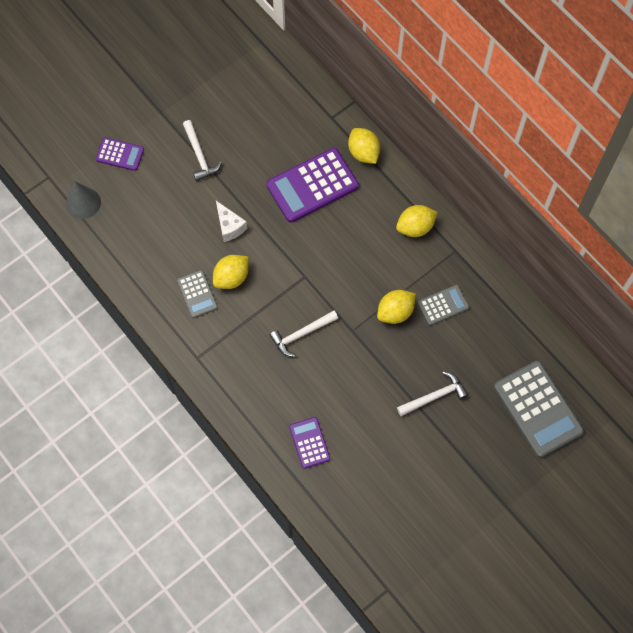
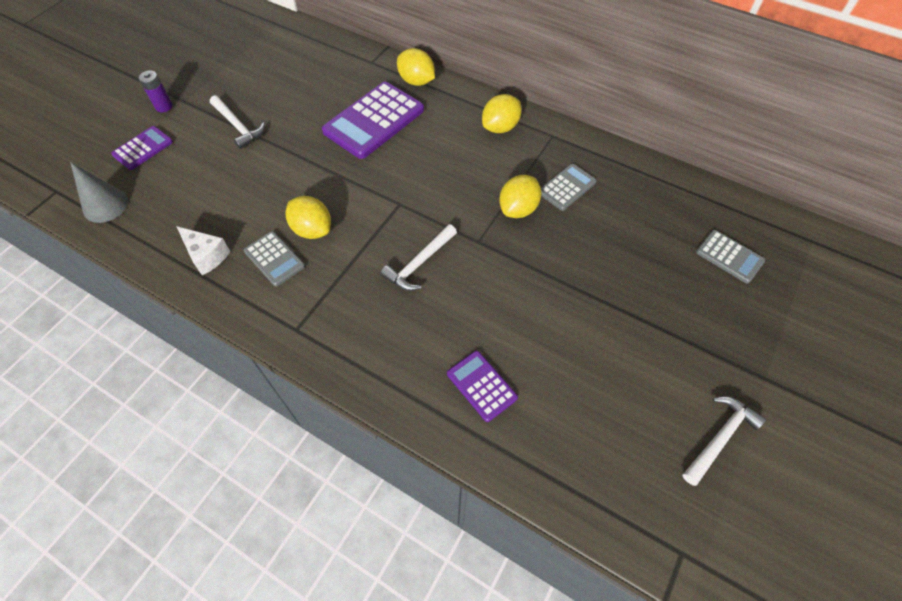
camera: 20 degrees left, 10 degrees down
(120, 154) = (143, 148): purple calculator -> purple calculator turned 45 degrees counterclockwise
(144, 113) = (164, 106): none -> purple battery
(229, 226) = (293, 181): white cheese -> white cheese (206, 256)
(231, 277) = (312, 229): yellow lemon -> yellow lemon turned 75 degrees counterclockwise
(434, 396) = (607, 281): white hammer -> white hammer (720, 438)
(538, 409) = (729, 257): grey calculator -> grey calculator, size x0.54

